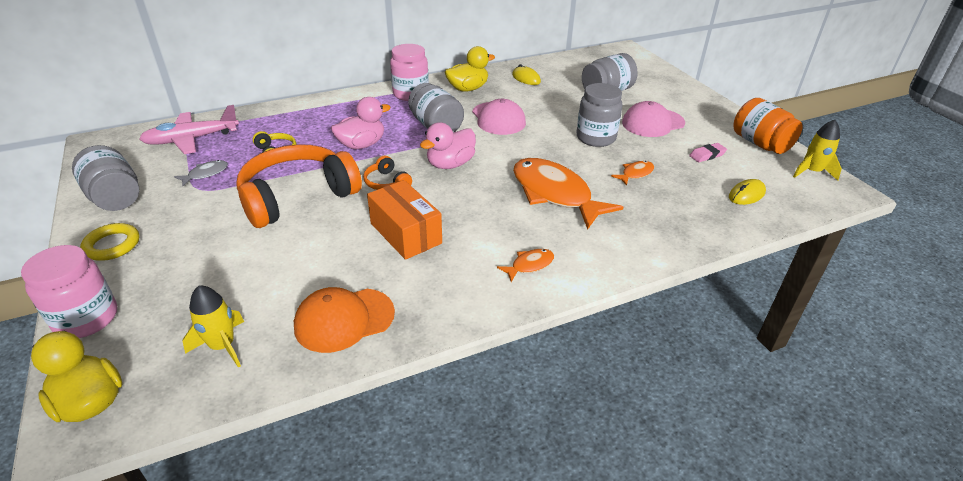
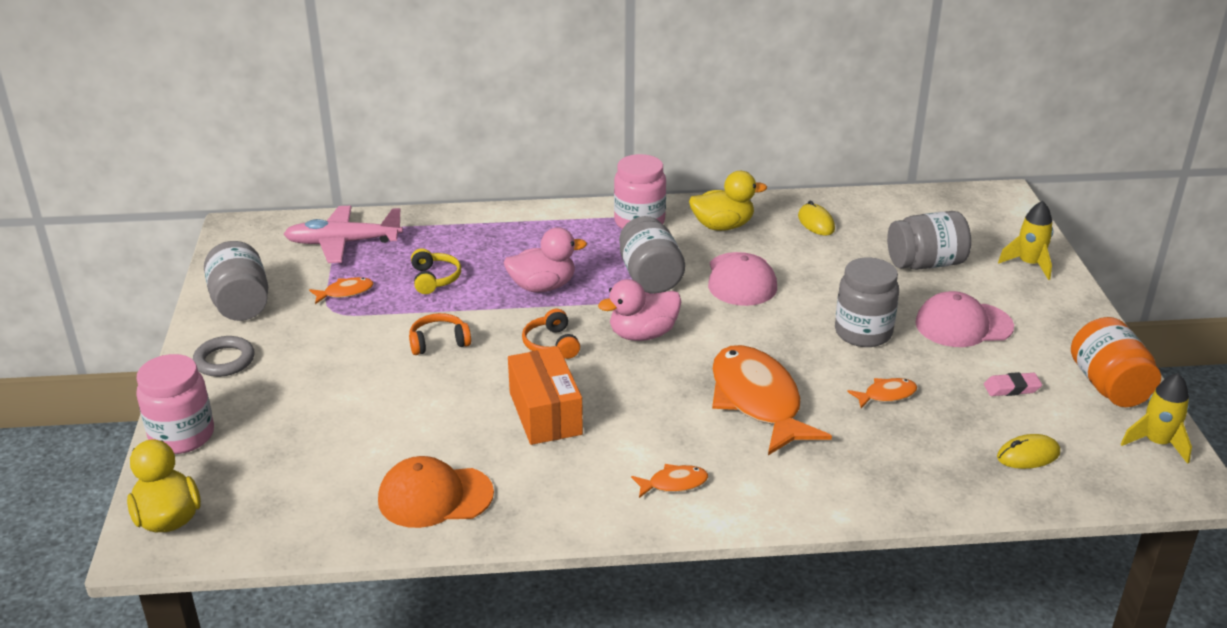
camera: 20 degrees right, 5 degrees down
(112, 245) = (224, 360): yellow ring -> grey ring
(206, 174) = (345, 292): grey fish -> orange fish
(223, 346) = (303, 494): yellow rocket -> yellow rocket (1029, 264)
(297, 197) = (439, 342): orange headphones -> orange headphones, size x0.43

